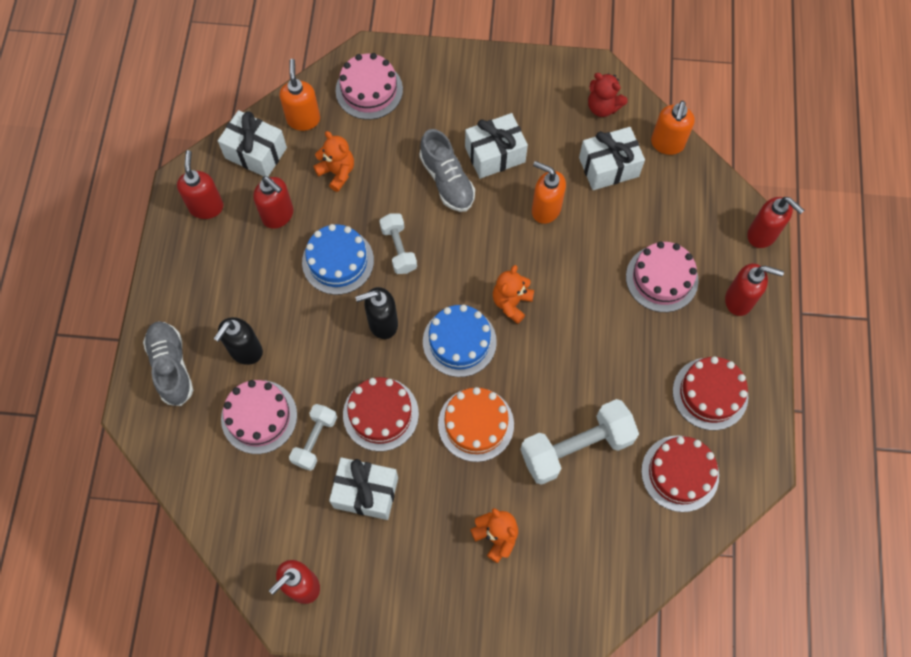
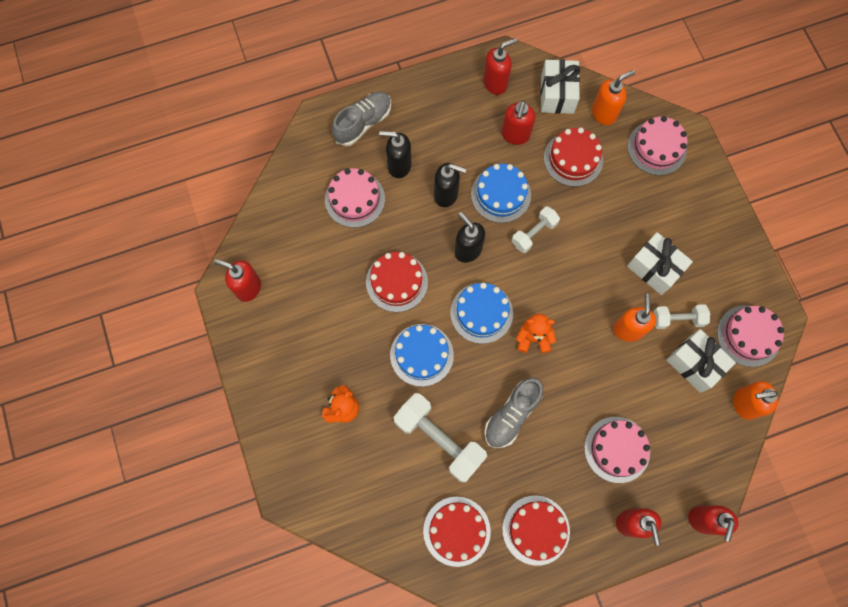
camera: 65 degrees right, 5 degrees up
(307, 316) = (446, 194): none -> black soap dispenser
(315, 440) = (355, 245): white dumbbell -> white dumbbell (677, 319)
(337, 172) = (573, 159): orange teddy bear -> red cake
(366, 492) = (333, 299): white gift -> none
(447, 181) = (611, 242): grey shoe -> grey shoe (512, 415)
(476, 424) = (421, 355): orange cake -> blue cake
(603, 107) = (748, 335): red teddy bear -> pink cake

